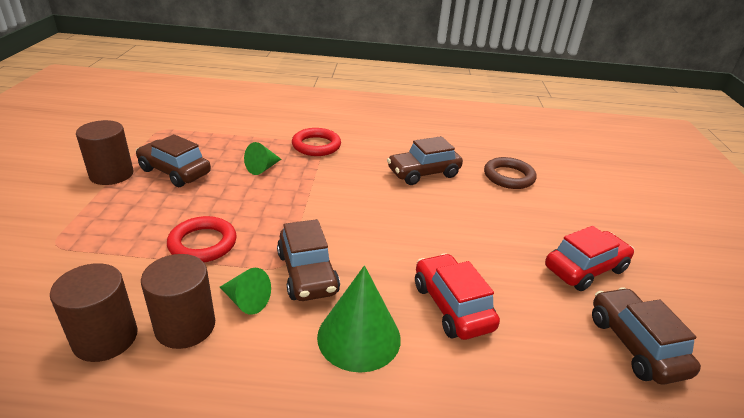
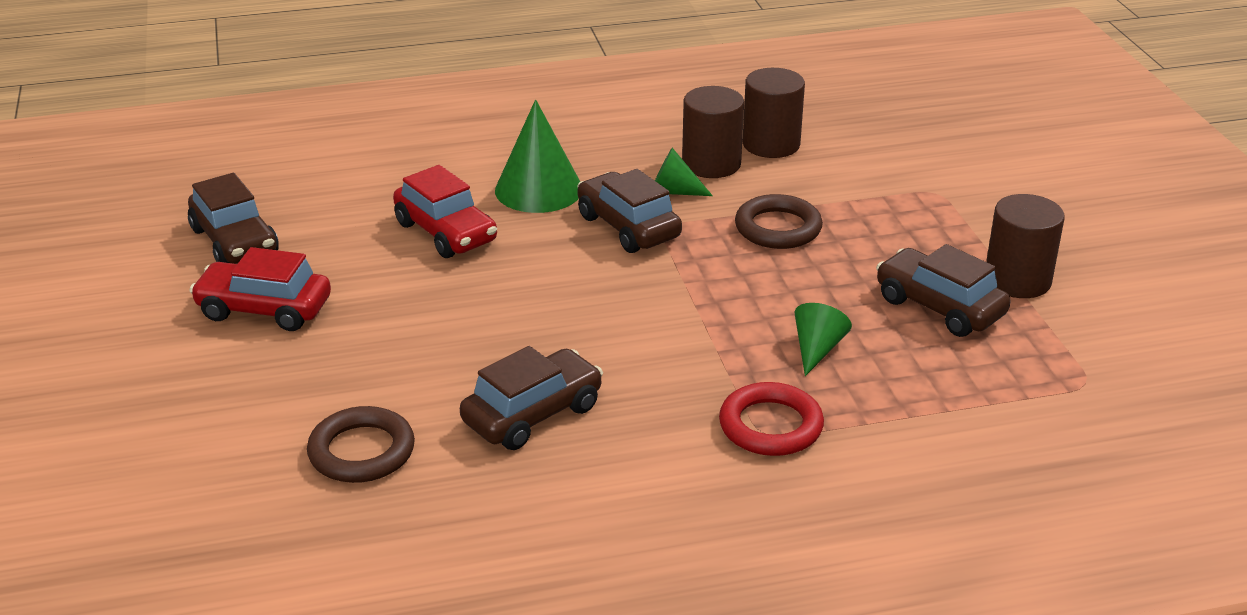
camera: 165 degrees right, 0 degrees up
(175, 172) = (939, 307): brown car -> brown car turned 150 degrees counterclockwise
(203, 243) = (778, 228): red ring -> brown ring
(585, 269) = (264, 309): red car -> red car turned 60 degrees clockwise

